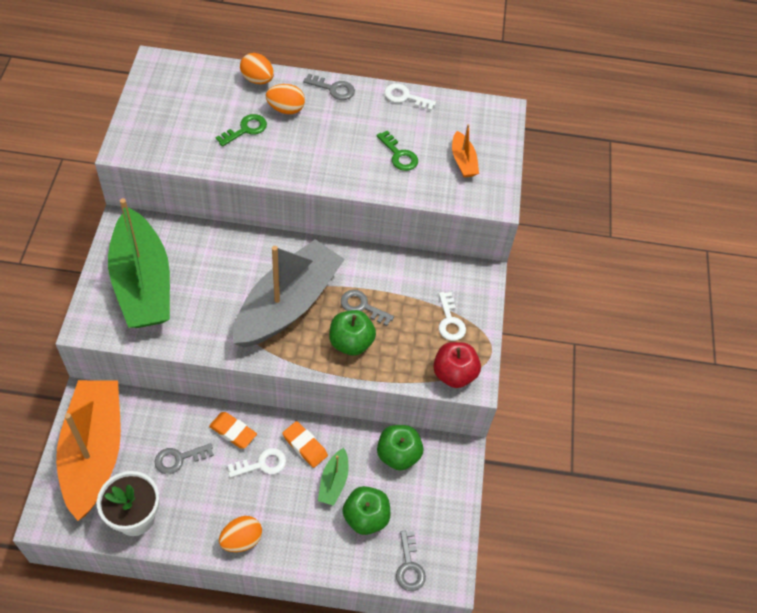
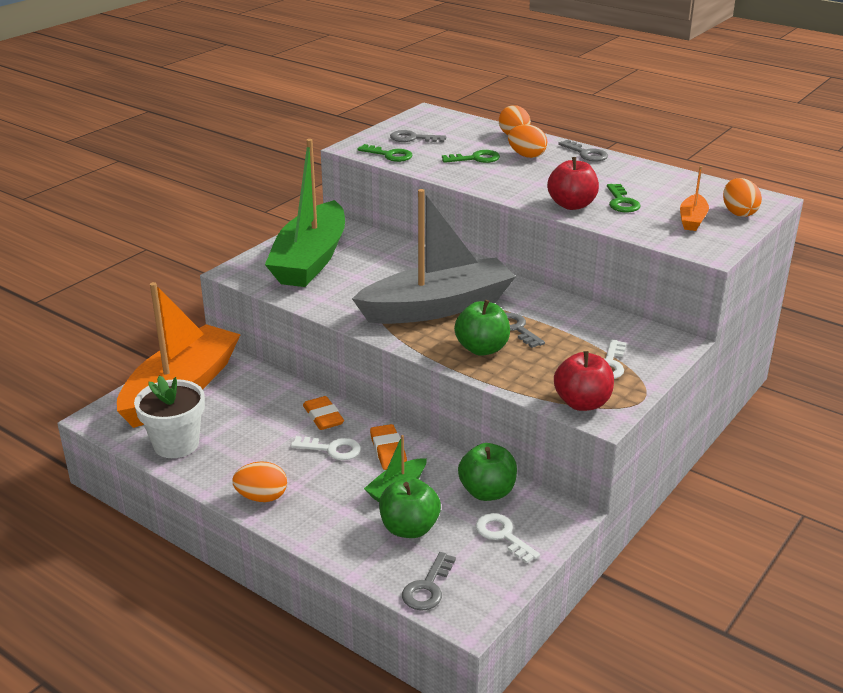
camera: 35 degrees right, 25 degrees down
(166, 150) = (390, 155): none -> green key
(179, 459) = (253, 418): grey key -> grey key (412, 138)
(363, 174) = (571, 205): none -> red apple
(405, 97) = (659, 171): white key -> white key (502, 535)
(491, 138) = (738, 213): none -> orange egg

